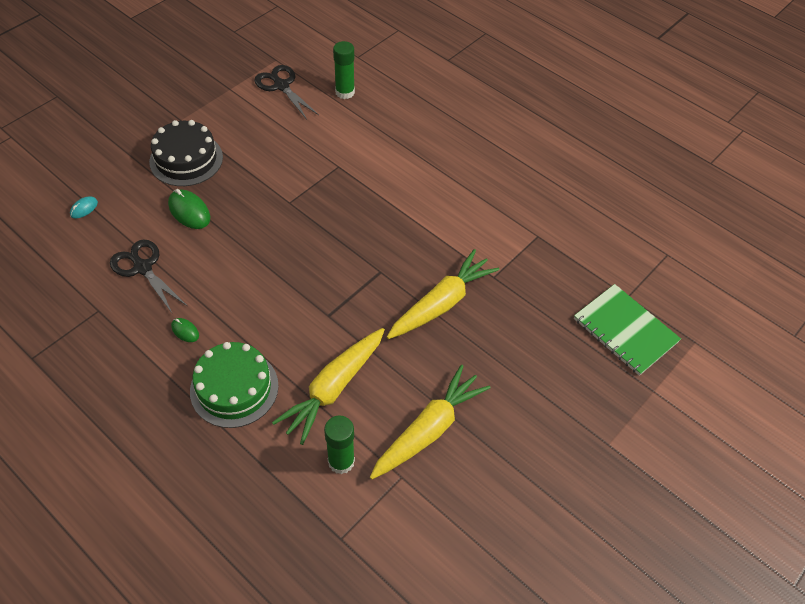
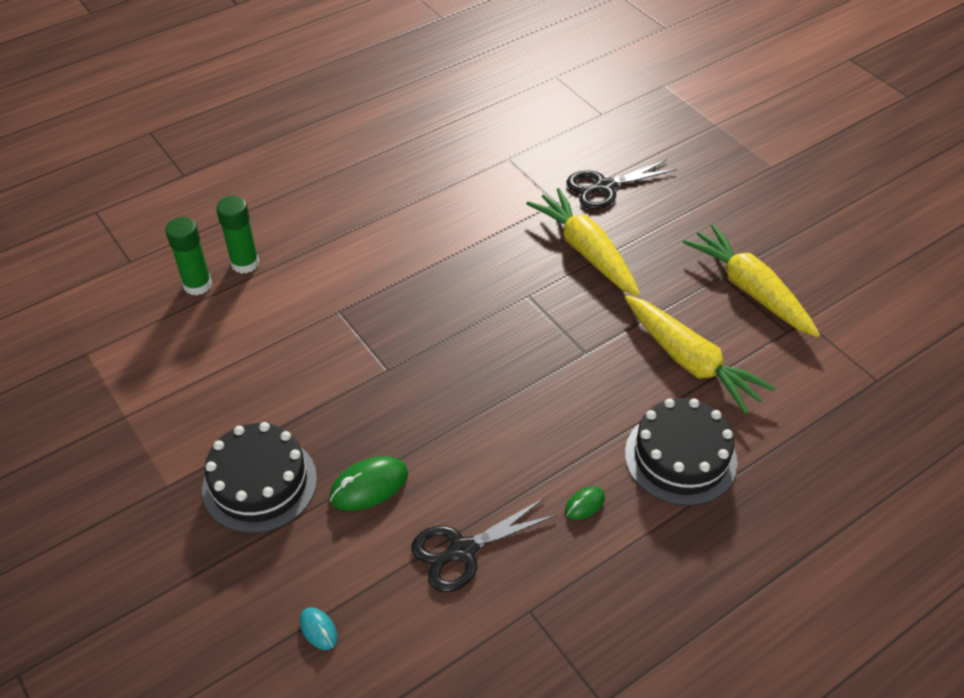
camera: 75 degrees left, 5 degrees down
(234, 388) = (680, 457): green cake -> black cake
(281, 86) = (149, 353): black scissors -> black scissors (604, 187)
(341, 461) = (786, 367): green glue stick -> green glue stick (245, 263)
(625, 330) = (645, 125): green notebook -> none

